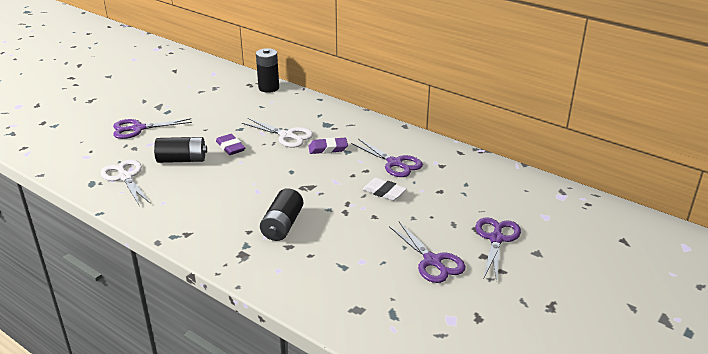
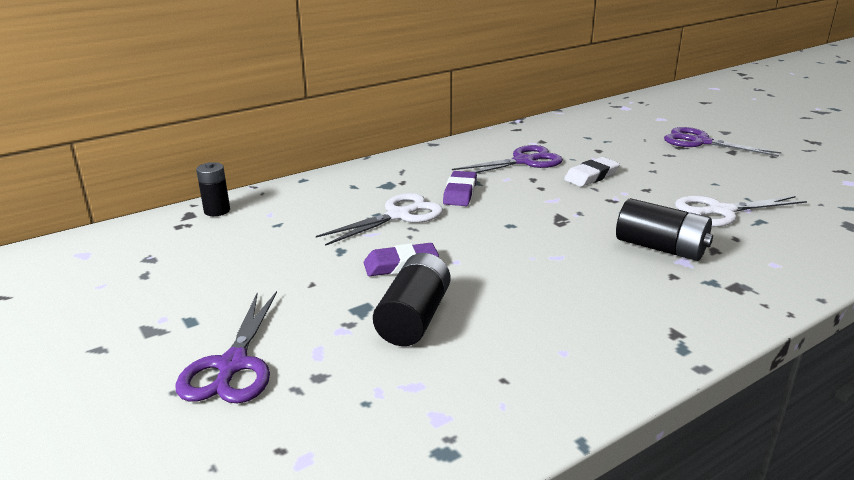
camera: 70 degrees left, 5 degrees down
(125, 177) = (444, 396): white scissors -> white scissors (721, 211)
(268, 88) = (217, 211): black battery -> black battery, size x0.66
(432, 261) = (744, 174): purple scissors -> none

